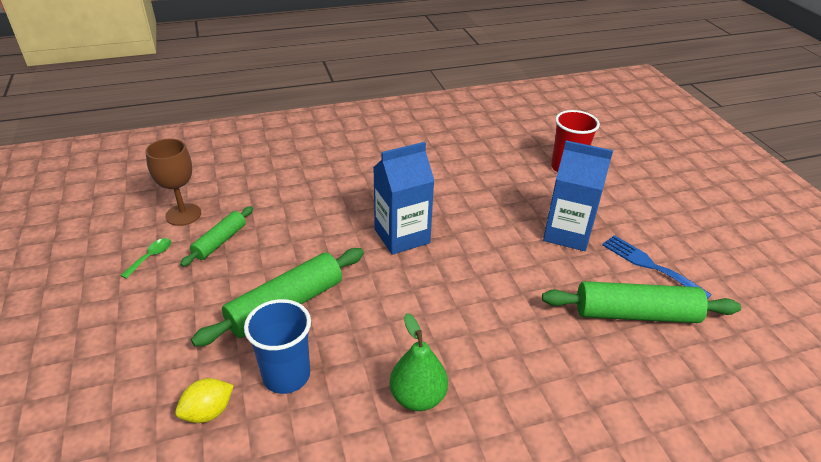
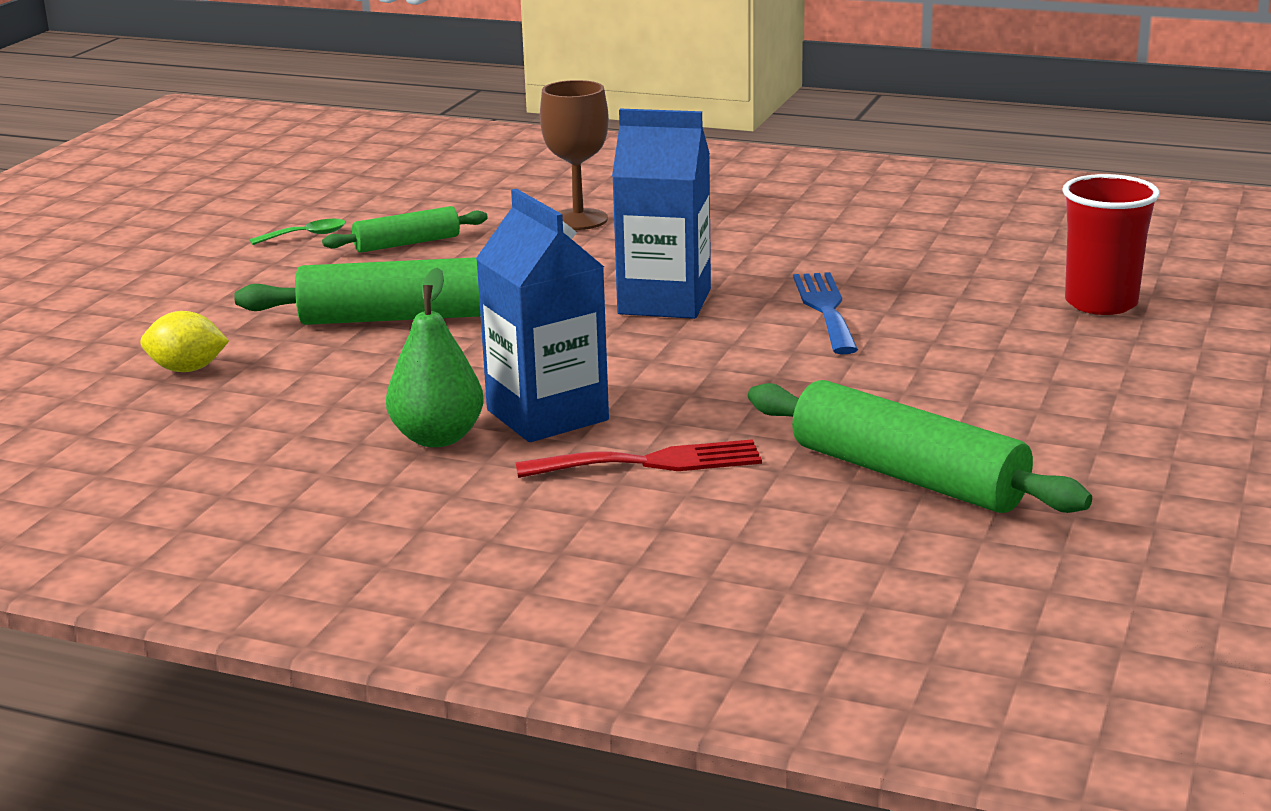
camera: 40 degrees right, 15 degrees down
(183, 214) = (399, 209): brown goblet -> brown goblet (578, 220)
(286, 375) = (311, 371): blue cup -> none
(533, 361) = (651, 462): none -> red fork
(567, 233) = (951, 370): blue carton -> blue carton (547, 415)
(649, 265) = (1041, 441): blue fork -> blue fork (826, 309)

